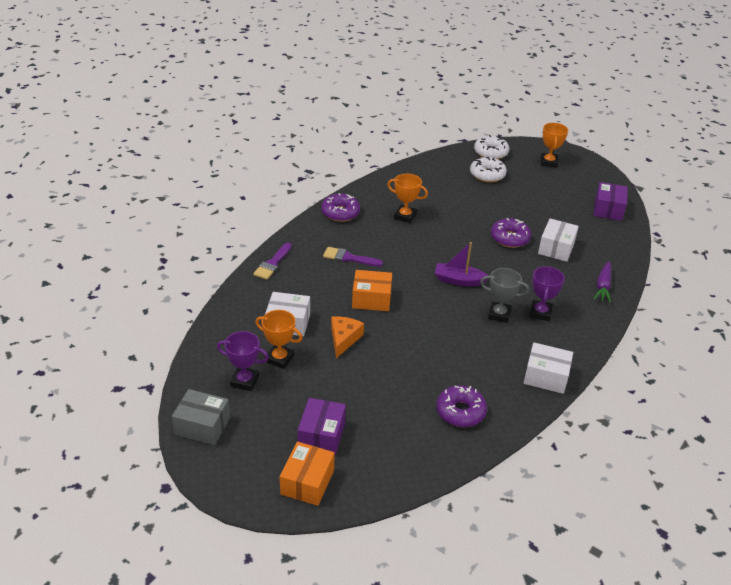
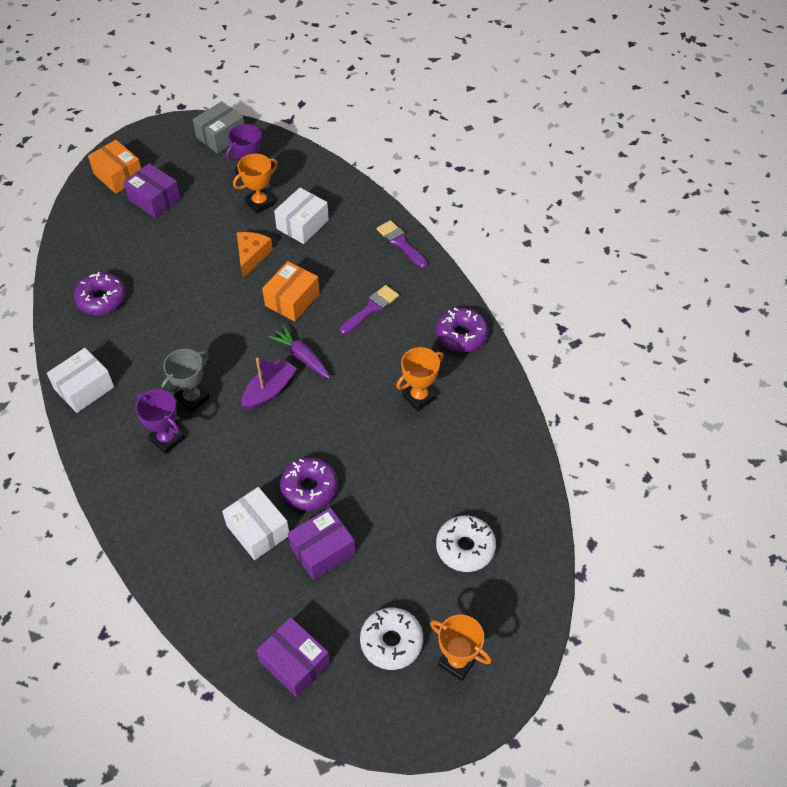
camera: 120 degrees right, 15 degrees up
(344, 339) = (252, 256): orange cheese -> orange cheese turned 120 degrees counterclockwise
(490, 152) = (523, 589): white donut -> white donut (391, 642)
(541, 220) = (322, 550): none -> purple box
(603, 286) = (159, 535): purple carrot -> purple carrot (302, 357)

